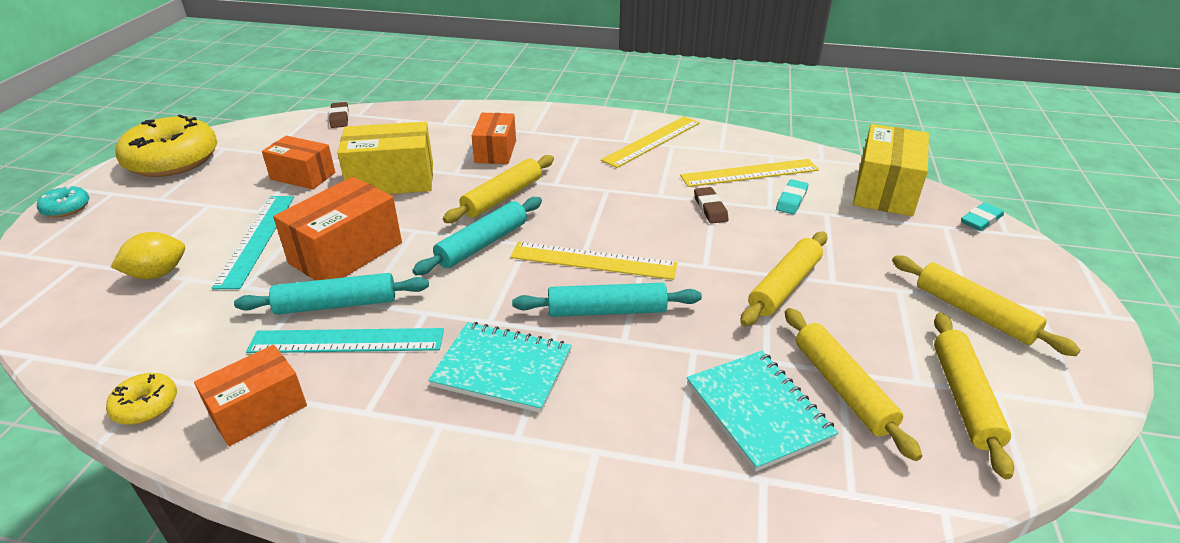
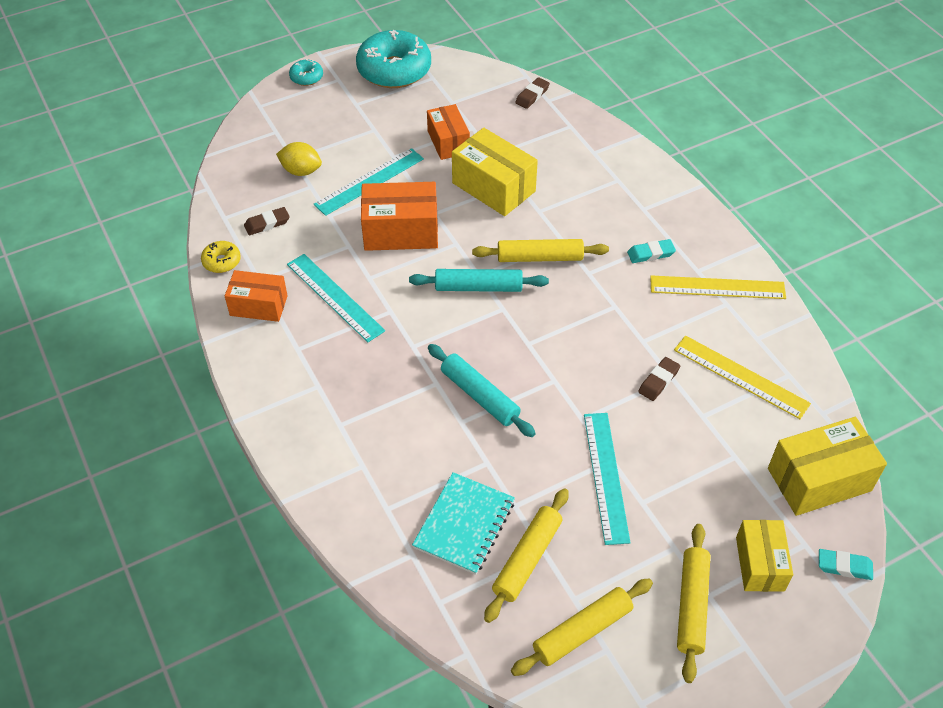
camera: 50 degrees right, 15 degrees up
(169, 336) = (267, 223): none -> brown eraser
(173, 160) = (394, 70): yellow donut -> turquoise donut
(336, 304) = (356, 267): turquoise rolling pin -> none
(495, 151) = (591, 210): orange box -> none
(502, 369) = (381, 381): turquoise notebook -> none
(593, 260) = (522, 355): yellow ruler -> none
(784, 286) = (605, 476): yellow rolling pin -> turquoise ruler
(791, 200) = (729, 424): turquoise eraser -> turquoise eraser (650, 253)
(950, 256) = (760, 564): none -> yellow box

